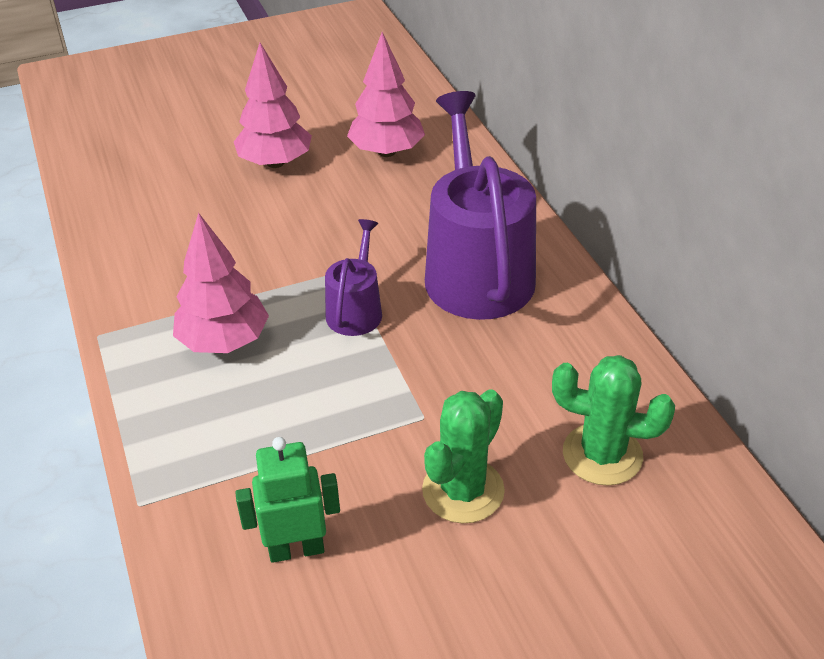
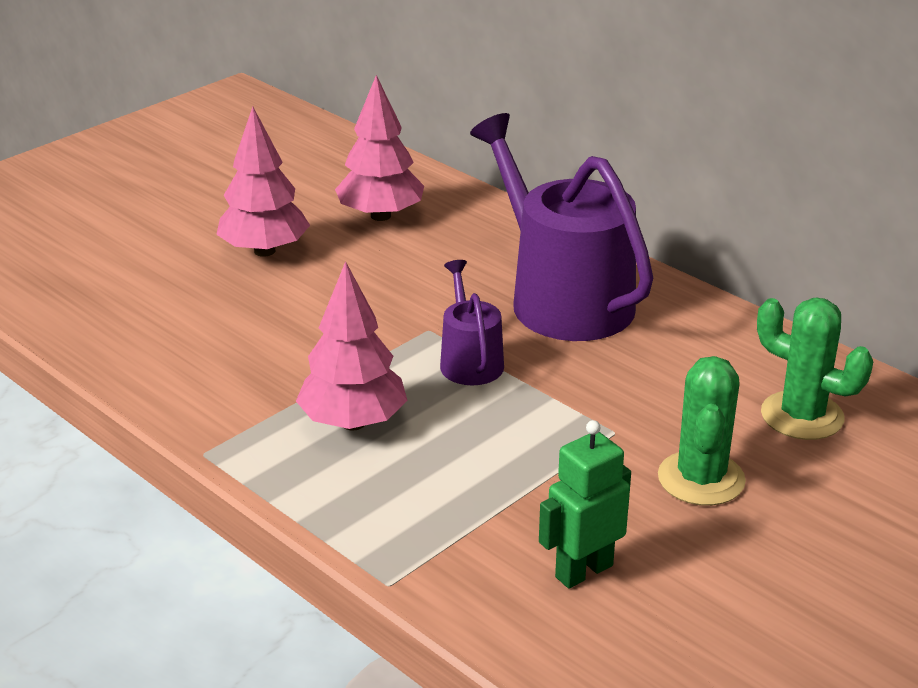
camera: 25 degrees left, 10 degrees down
(602, 454) = (802, 416): green cactus -> green cactus turned 45 degrees clockwise

